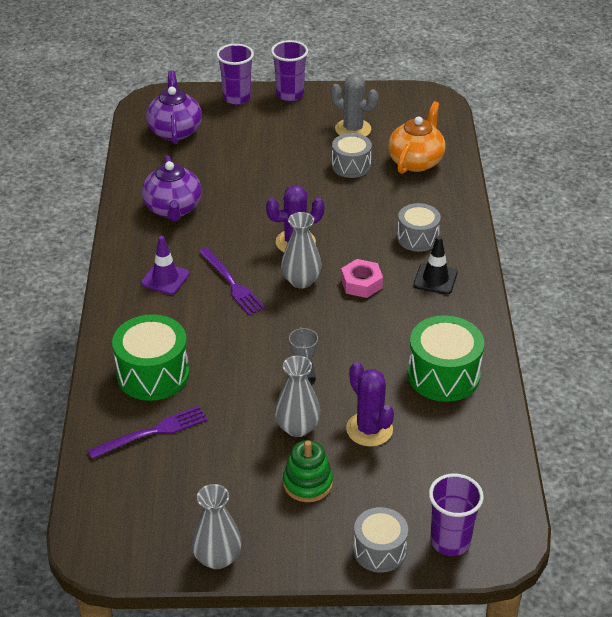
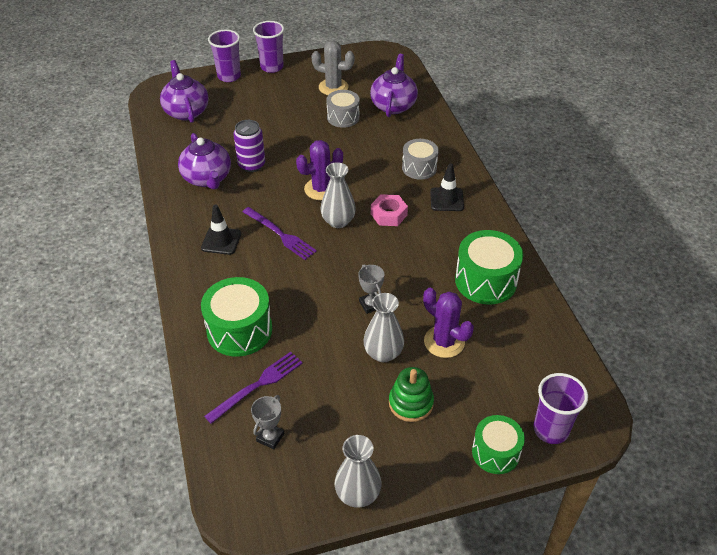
camera: 15 degrees left, 5 degrees up
(147, 485) = (270, 437): none -> grey trophy
(165, 278) = (221, 241): purple traffic cone -> black traffic cone
(227, 202) = (251, 165): none -> purple can
(379, 550) = (495, 452): grey drum -> green drum
(416, 161) = (393, 105): orange teapot -> purple teapot

